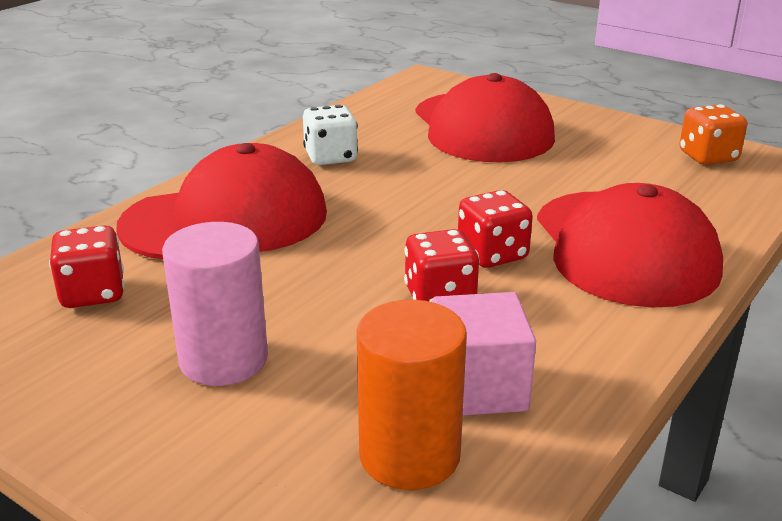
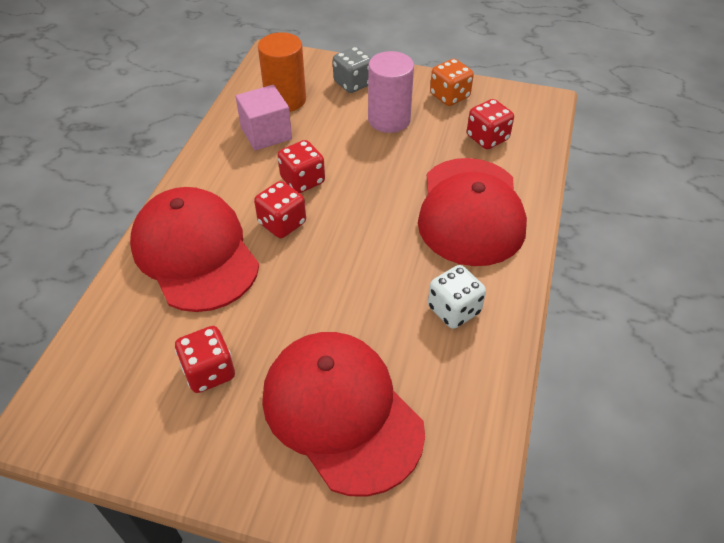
camera: 160 degrees right, 20 degrees up
(226, 219) = (470, 211): red cap -> red cap turned 45 degrees counterclockwise
(230, 459) = (353, 83): none -> grey dice
(606, 163) = (209, 372): none -> red dice
(708, 157) = (108, 415): orange dice -> orange dice (449, 96)

